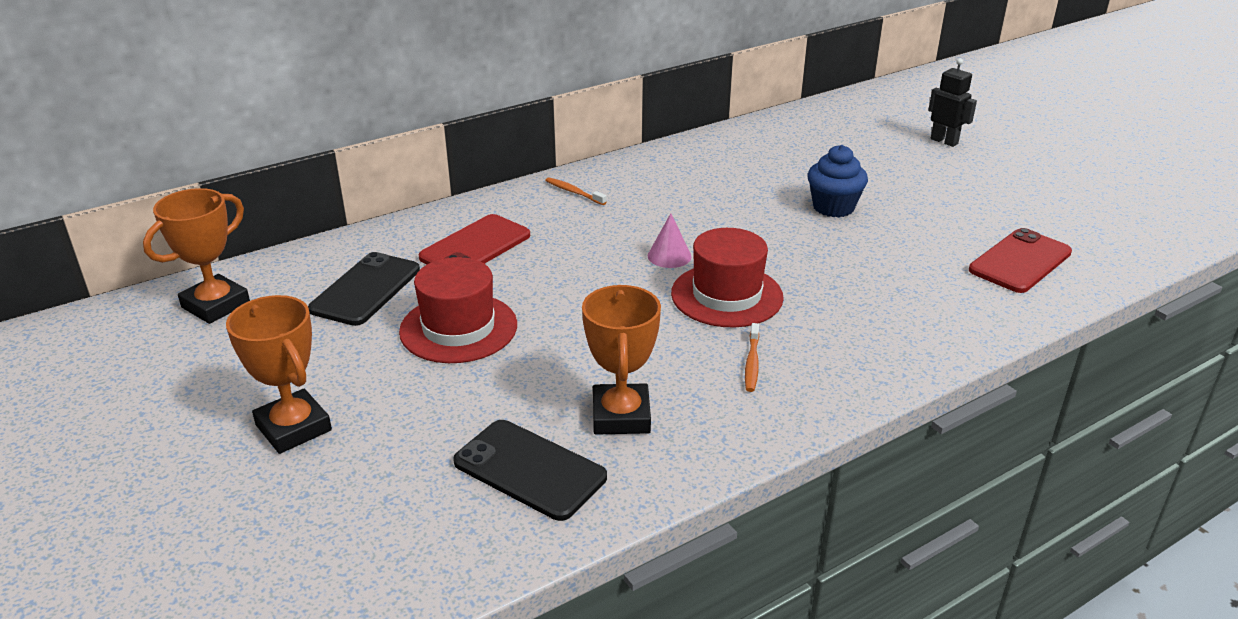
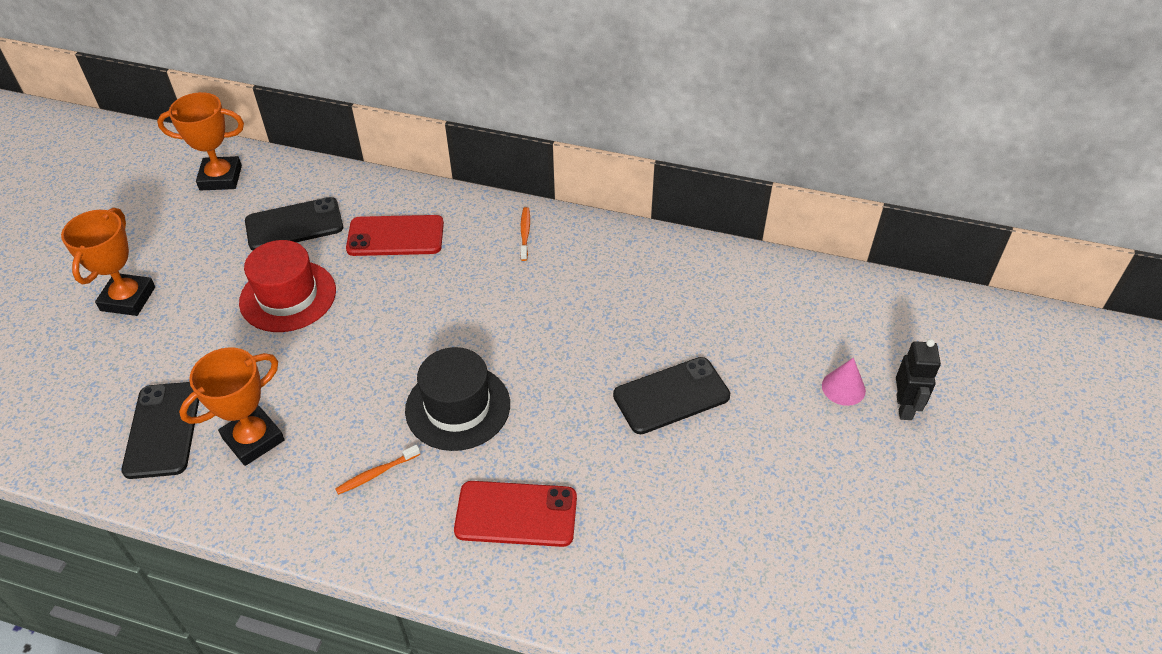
camera: 50 degrees right, 15 degrees up
(669, 256) = (484, 342): pink cone -> pink cone (843, 388)
(726, 295) = (458, 407): red hat -> black hat
(833, 207) = (671, 396): blue cupcake -> black phone
(1020, 261) = (711, 576): red phone -> red phone (516, 514)

